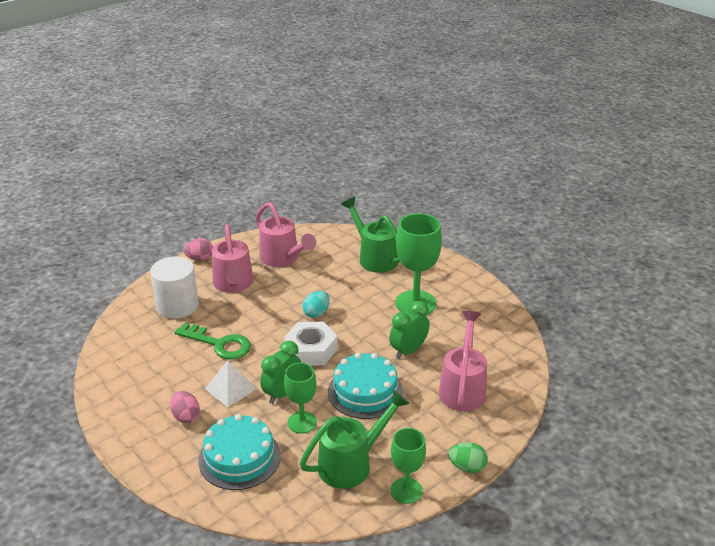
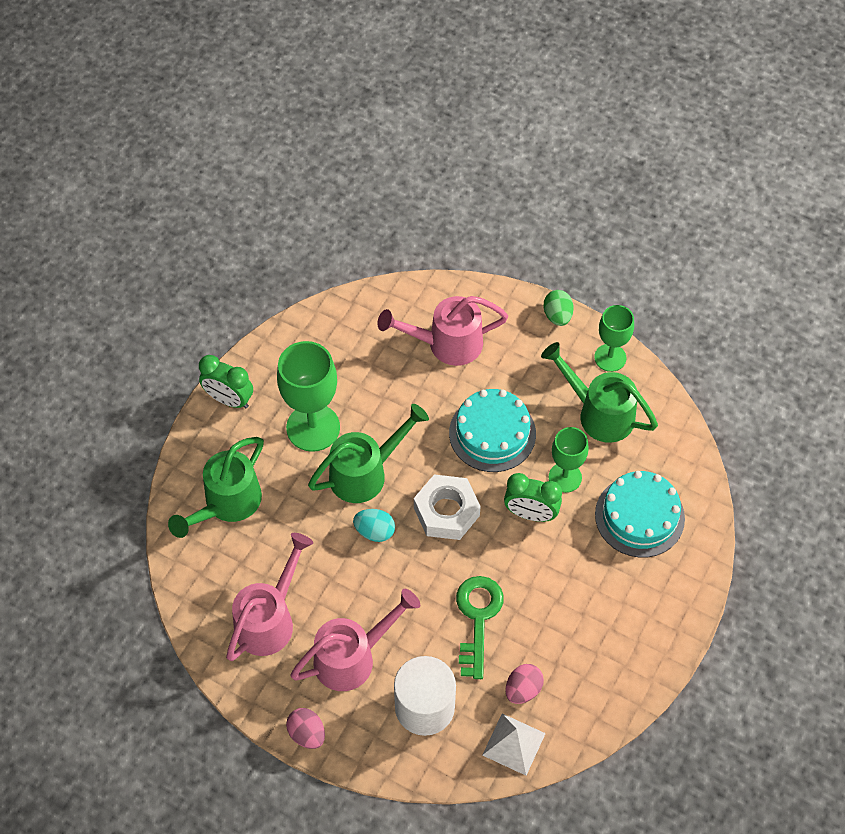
camera: 110 degrees left, 25 degrees up
(186, 416) = (608, 596): pink egg -> pink egg (523, 689)
(231, 388) = (546, 570): white pyramid -> white pyramid (514, 744)
(365, 319) = (365, 473): none -> green watering can
(408, 350) = (406, 411): green clock -> green clock (229, 399)

